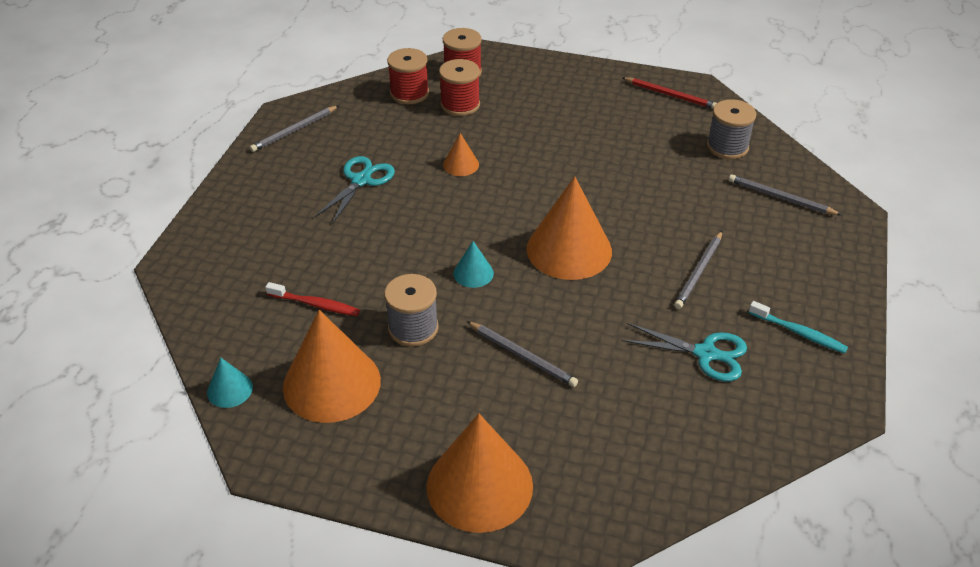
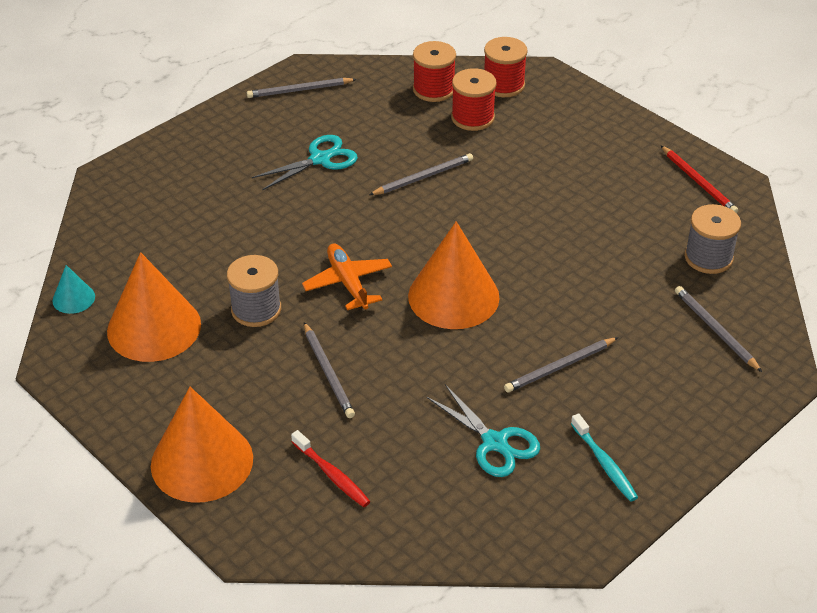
camera: 30 degrees right, 0 degrees up
(315, 304) = (193, 255): red toothbrush -> red toothbrush (331, 474)
(461, 164) = (423, 177): orange cone -> grey pencil
(473, 273) = (348, 283): turquoise cone -> orange plane

